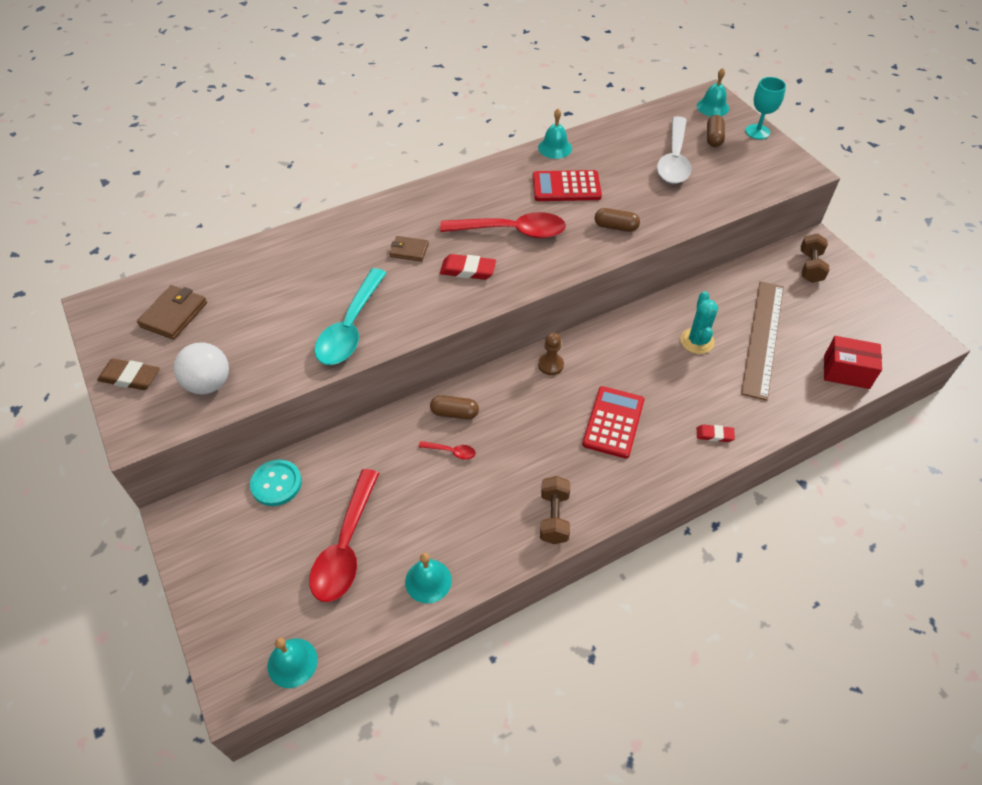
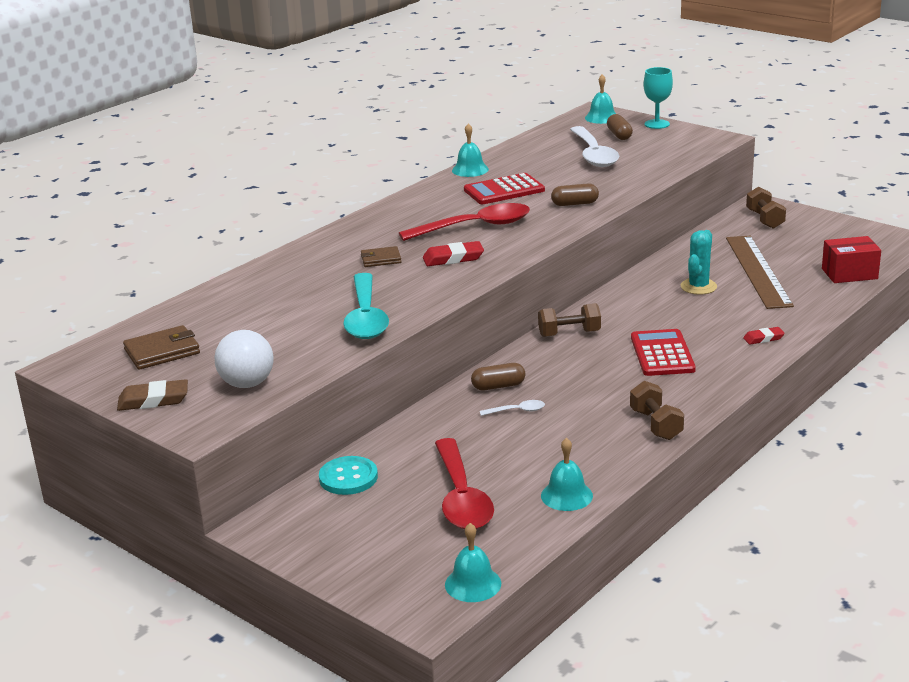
camera: 20 degrees left, 25 degrees down
(174, 315) = (162, 351): brown wallet -> brown wallet turned 60 degrees clockwise
(451, 451) = (517, 411): red spoon -> white spoon
(550, 365) = (569, 333): brown pawn -> brown dumbbell
(697, 341) = (698, 287): turquoise cactus -> turquoise cactus turned 45 degrees clockwise

